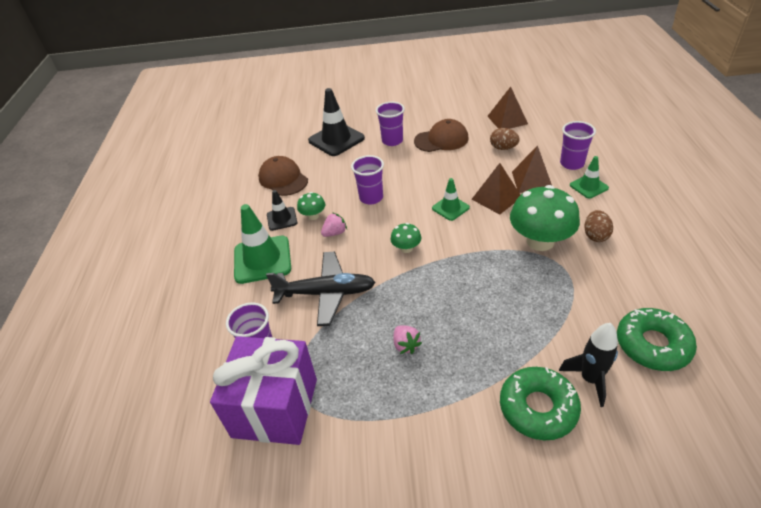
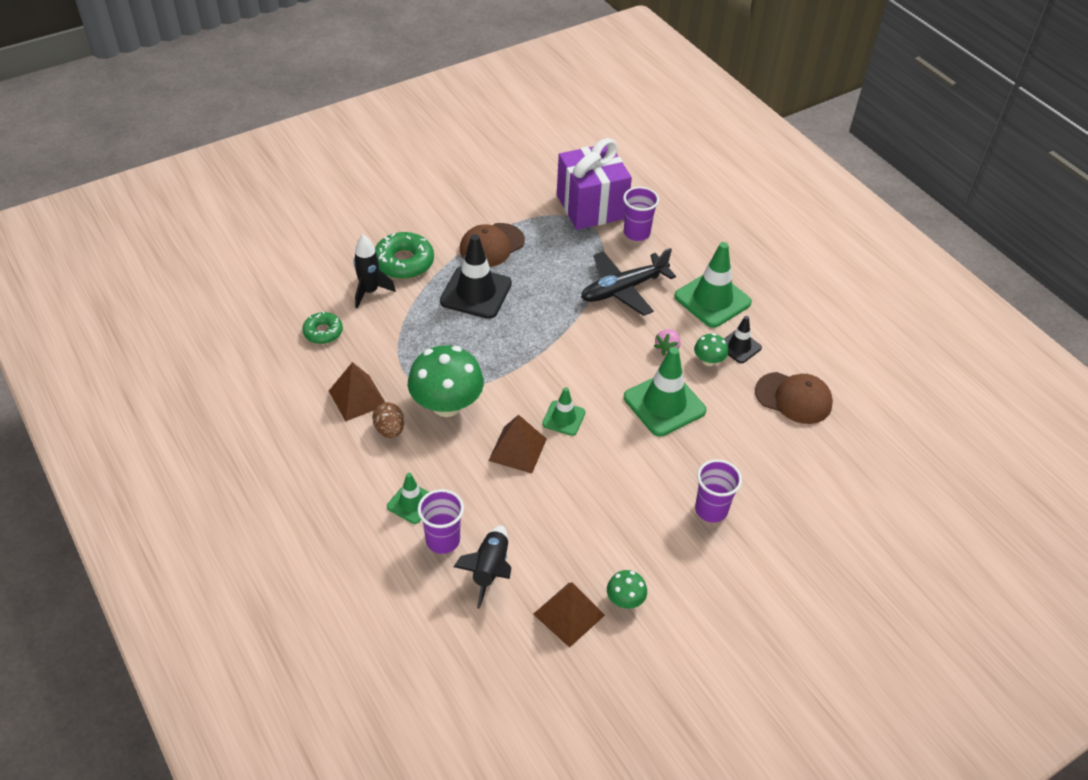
camera: 145 degrees right, 5 degrees up
(336, 139) = (791, 487): black traffic cone -> black traffic cone (476, 292)
(371, 198) = (664, 404): purple cup -> green traffic cone
(406, 248) = (580, 354): green mushroom -> green mushroom (625, 600)
(406, 345) = (524, 271): pink strawberry -> none
(441, 140) = (643, 534): brown cap -> brown cap (491, 245)
(503, 148) = (547, 543): brown egg -> none
(532, 181) = (485, 491): brown pyramid -> brown pyramid (357, 397)
(545, 145) = (490, 570): none -> black rocket
(652, 345) = (323, 332): green donut -> green donut, size x0.62

